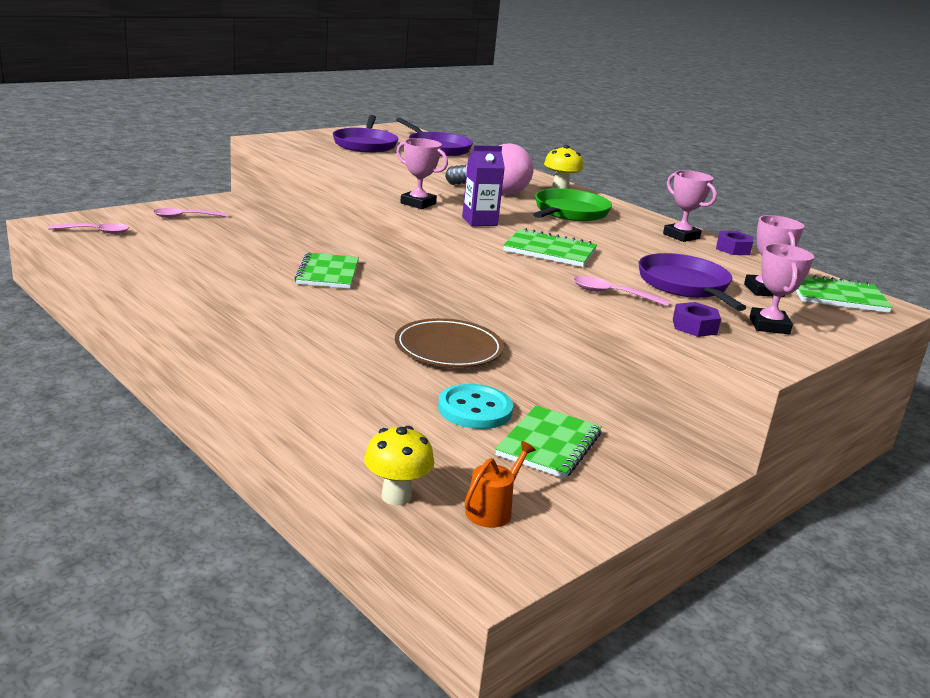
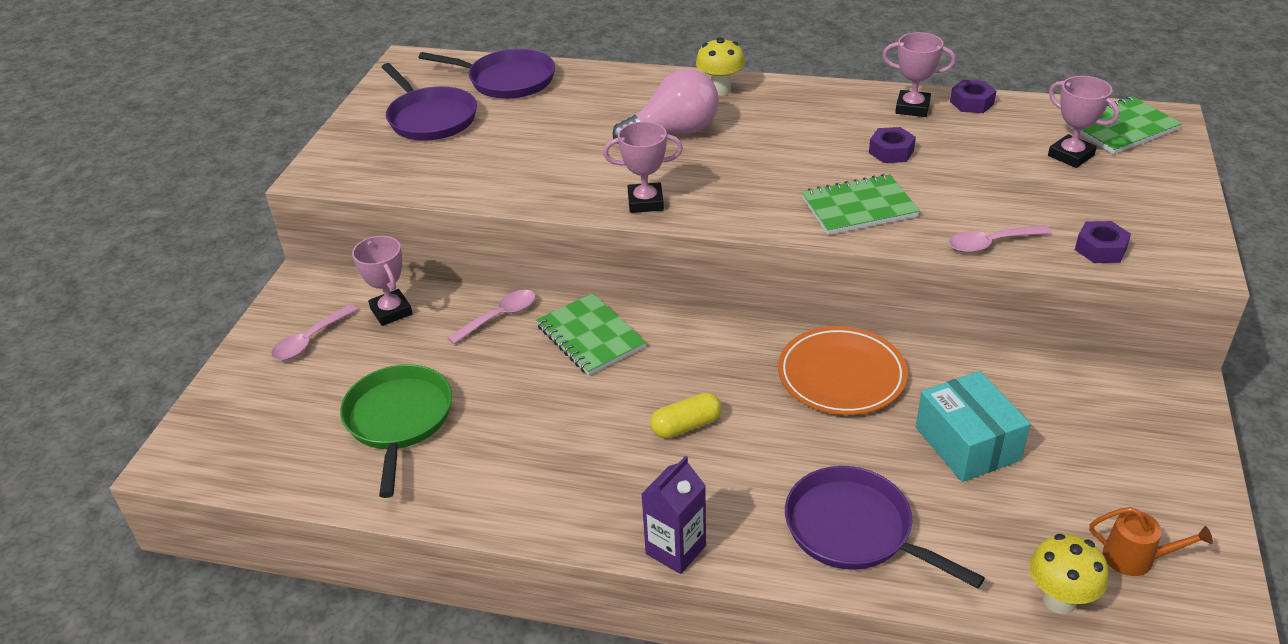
camera: 30 degrees left, 15 degrees up
(96, 232) = (254, 435): pink spoon -> pink spoon (499, 317)
(311, 323) = (686, 426): none -> yellow capsule
(448, 348) = (841, 375): brown plate -> orange plate
(475, 409) = (967, 443): turquoise button -> turquoise box
(479, 221) = (739, 197): purple carton -> purple carton (675, 549)
(492, 510) = (1135, 558): orange watering can -> orange watering can turned 105 degrees clockwise
(549, 444) = (1069, 445): green notebook -> none
(569, 212) = (783, 127): green pan -> green pan (398, 420)
(624, 243) = (891, 151): none -> purple nut
(685, 285) = (1017, 189): purple pan -> purple pan (854, 530)
(769, 326) = (1138, 208): pink trophy -> pink trophy (391, 311)

